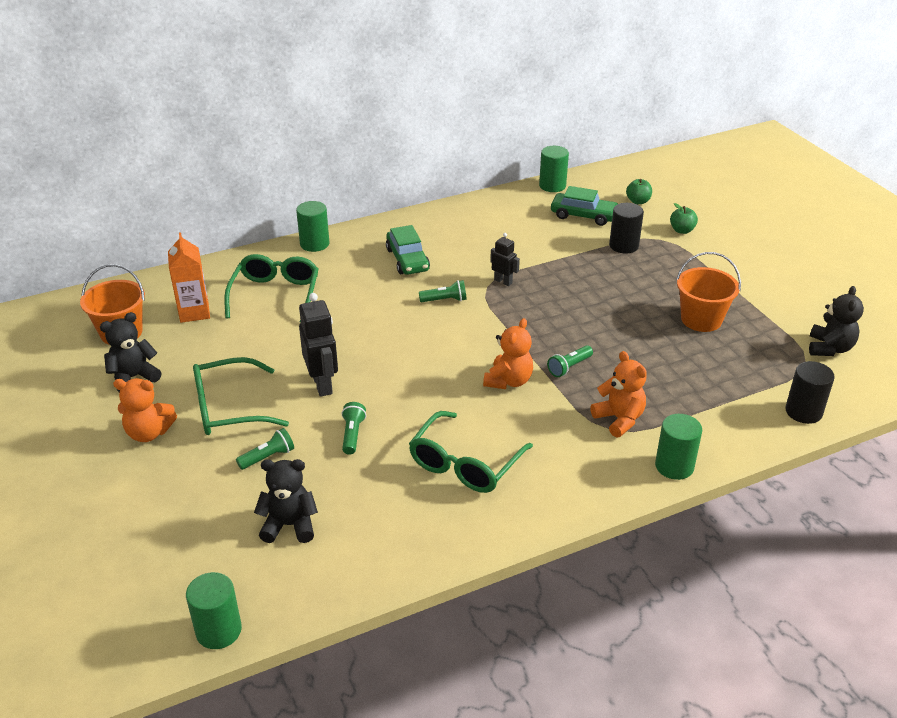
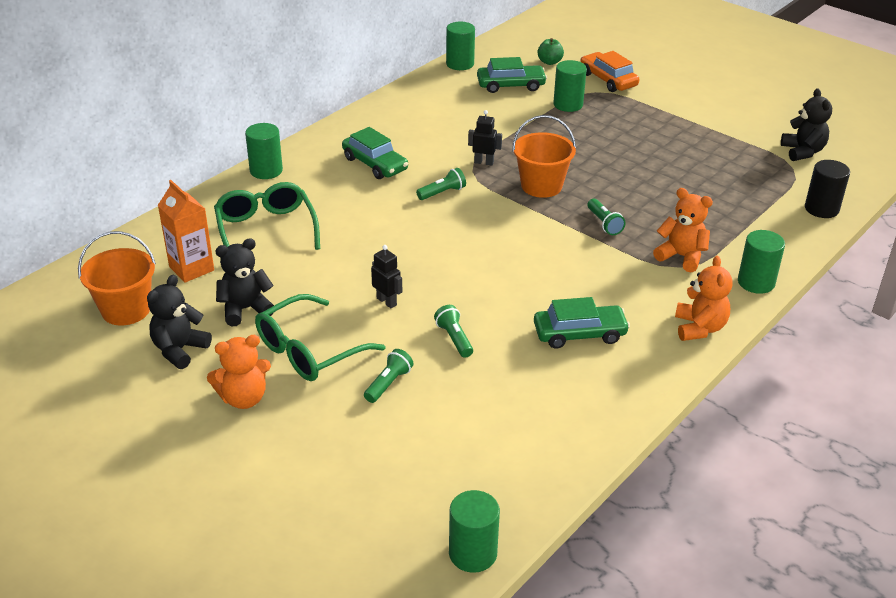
camera: 25 degrees left, 0 degrees up
(289, 525) = (461, 438): black teddy bear -> black teddy bear (245, 309)
(322, 384) = (387, 301): black robot -> black robot, size x0.58
(465, 464) = (579, 334): green glasses -> green car
(508, 381) = (560, 250): orange teddy bear -> orange teddy bear (699, 328)
(569, 367) = (604, 223): green flashlight -> green flashlight turned 45 degrees counterclockwise
(623, 246) = (568, 104): black cylinder -> green cylinder
(682, 230) = (608, 80): green apple -> orange car
(701, 319) = (683, 153): orange bucket -> orange bucket (541, 186)

